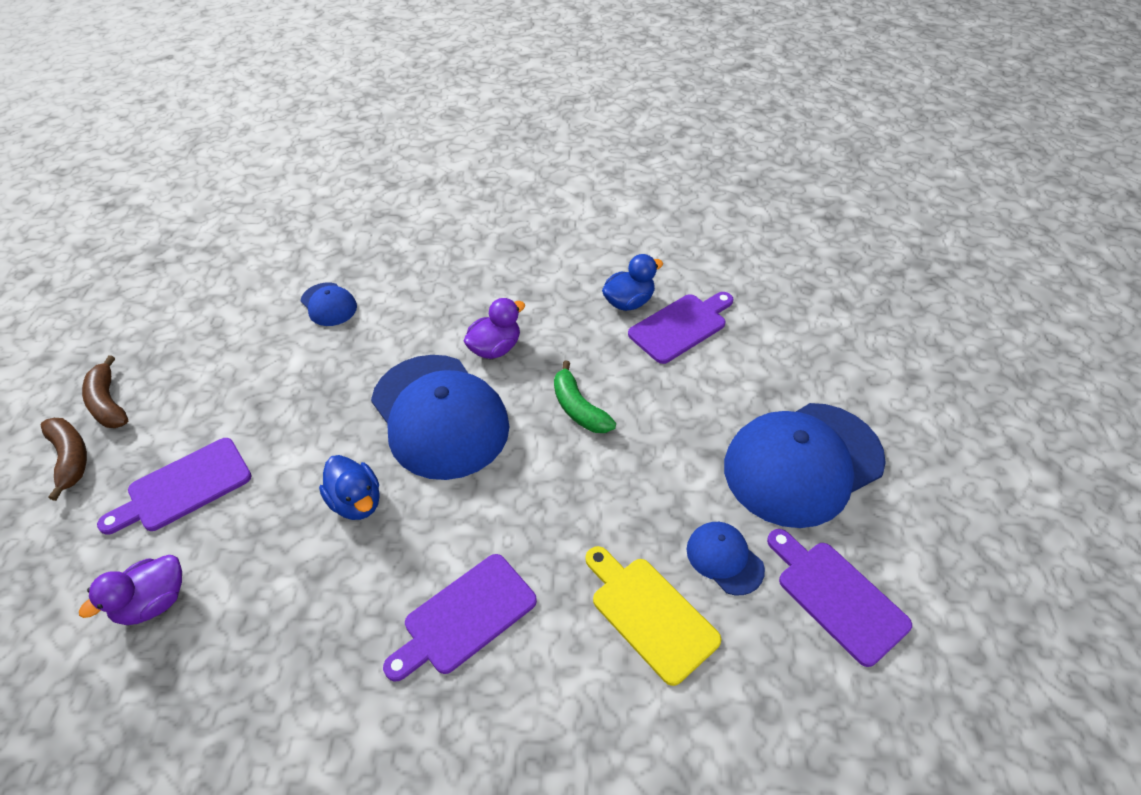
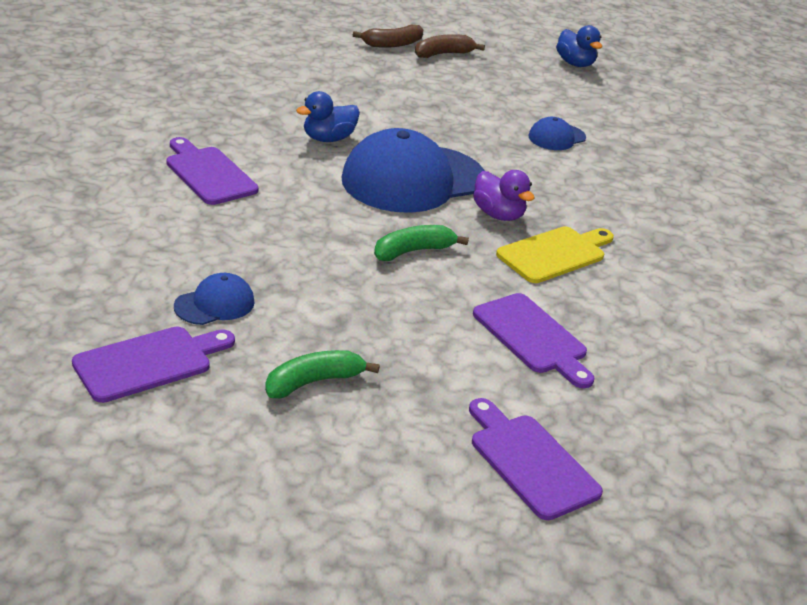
camera: 90 degrees right, 15 degrees down
(153, 602) = (265, 70): purple duck -> none
(184, 487) = (358, 79): purple cutting board -> purple cutting board (530, 462)
(628, 302) = (573, 306): blue duck -> blue duck (575, 64)
(650, 614) = (176, 254): yellow cutting board -> yellow cutting board (555, 254)
(803, 463) = (314, 382): blue cap -> green banana

